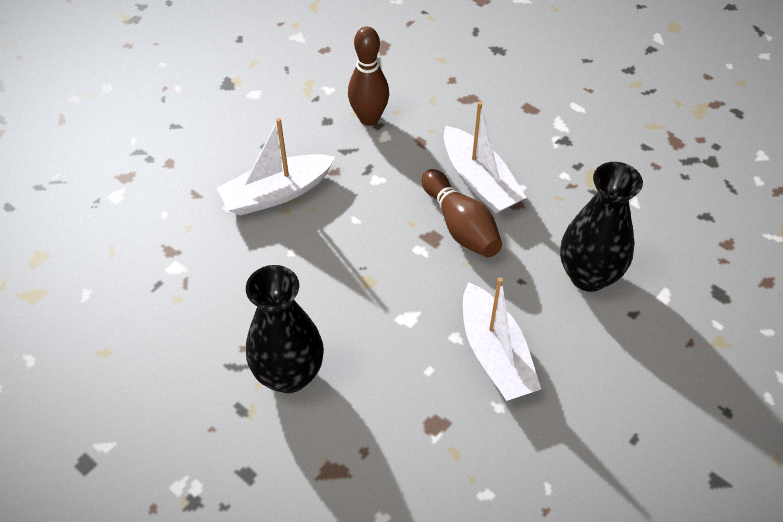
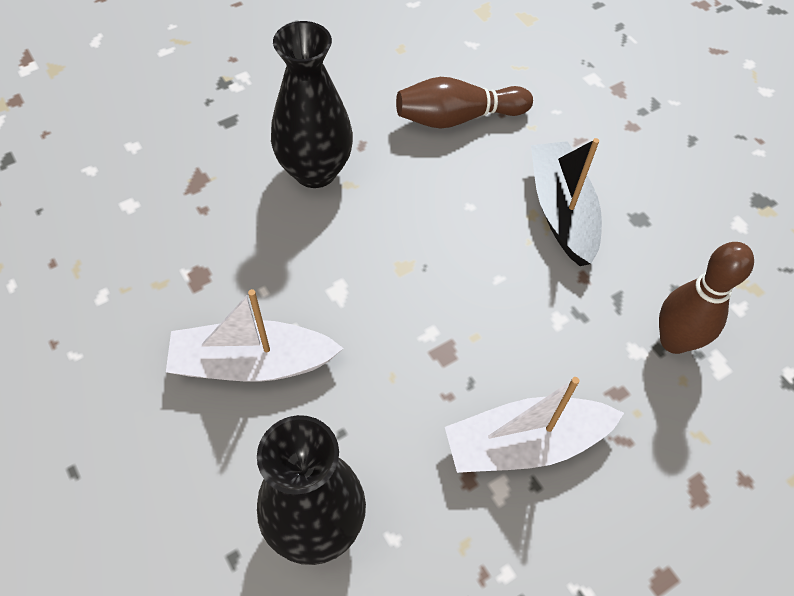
camera: 105 degrees right, 5 degrees up
(276, 193) = (561, 211): white boat -> black boat
(460, 226) = (453, 392): brown bowling pin -> brown bowling pin (457, 118)

